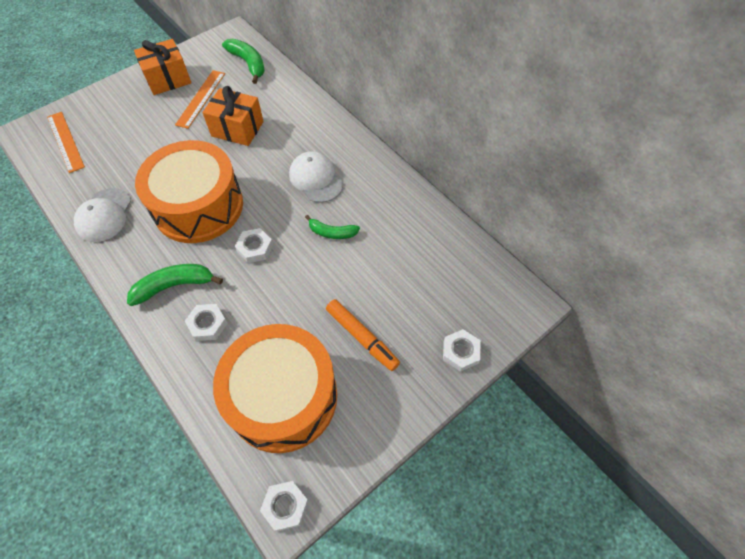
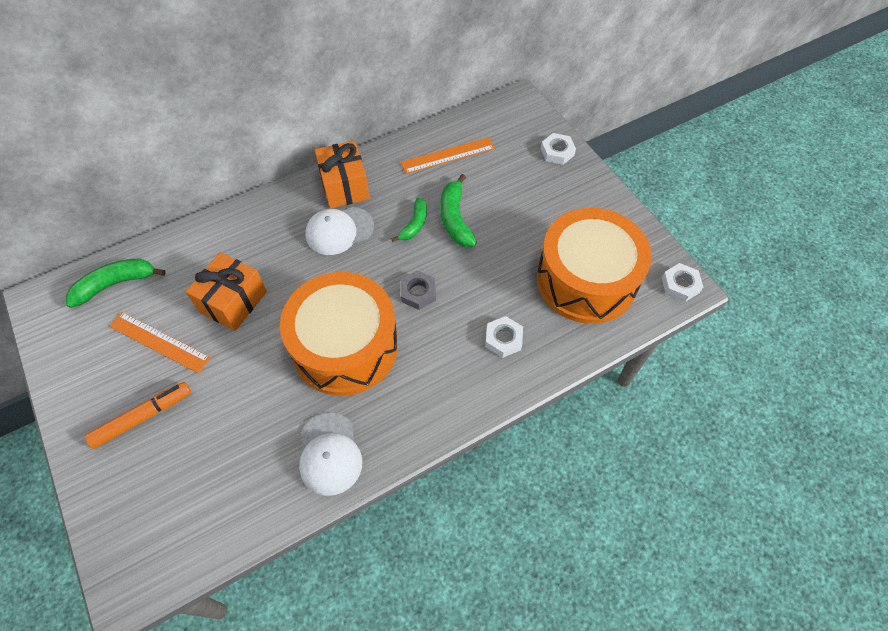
camera: 80 degrees left, 0 degrees up
(65, 141) = (173, 520): orange ruler -> orange ruler (448, 155)
(104, 215) = (329, 454): white cap -> white cap turned 60 degrees clockwise
(168, 79) = (99, 383): orange gift -> orange gift (344, 186)
(174, 286) = (451, 371): green banana -> green banana (455, 218)
(255, 248) = (418, 292): white nut -> grey nut
(362, 337) = (535, 215): orange marker -> orange marker (143, 417)

